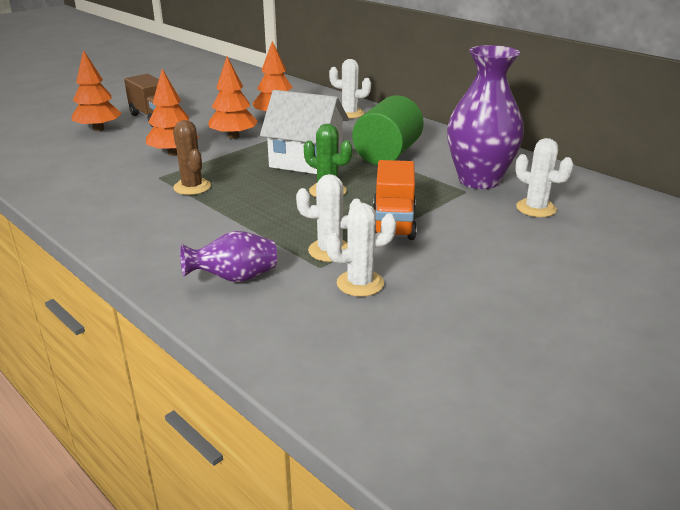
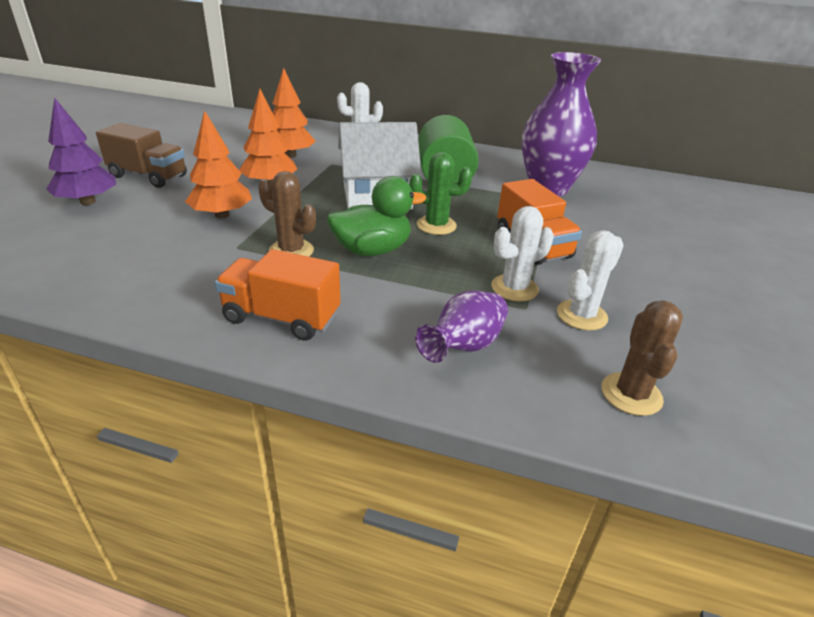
camera: 30 degrees left, 5 degrees up
(98, 129) = (88, 202): orange tree -> purple tree
(134, 228) = (281, 317): none -> orange truck
(251, 199) = (372, 250): none -> green duck
(321, 345) = (631, 394): none -> brown cactus
(536, 208) = (620, 205): white cactus -> none

